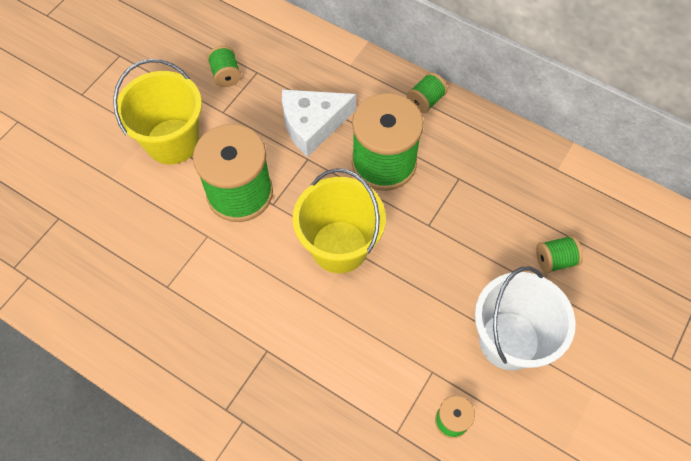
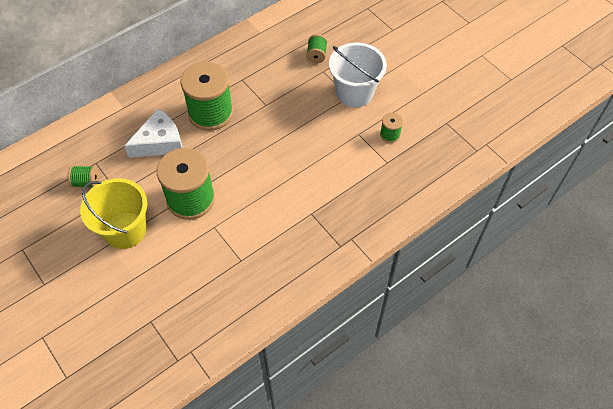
camera: 70 degrees left, 5 degrees down
(312, 125) = (159, 142): white cheese -> white cheese turned 120 degrees counterclockwise
(339, 247) = (258, 154): yellow bucket -> none
(425, 101) = (177, 77): green spool -> none

